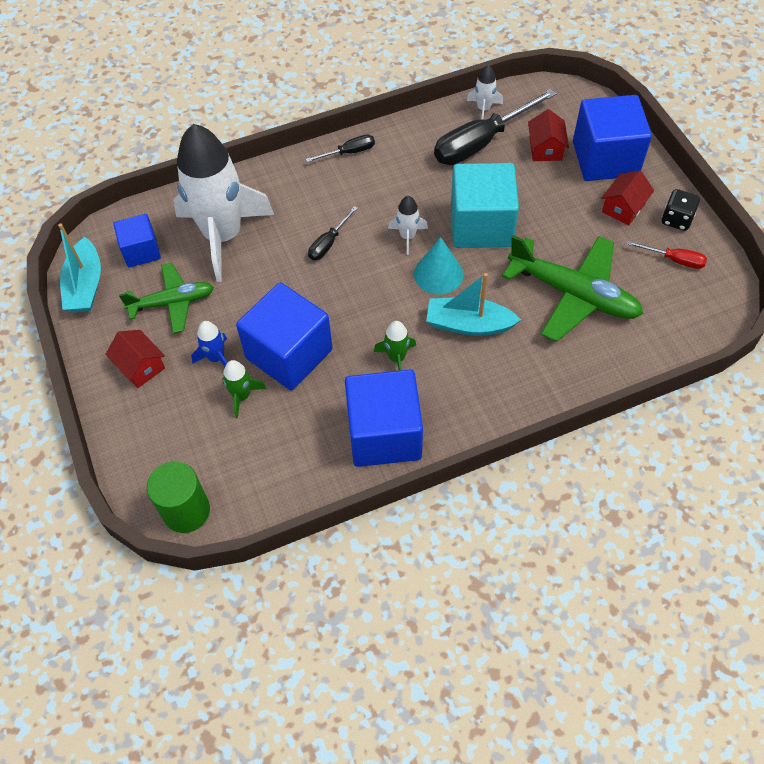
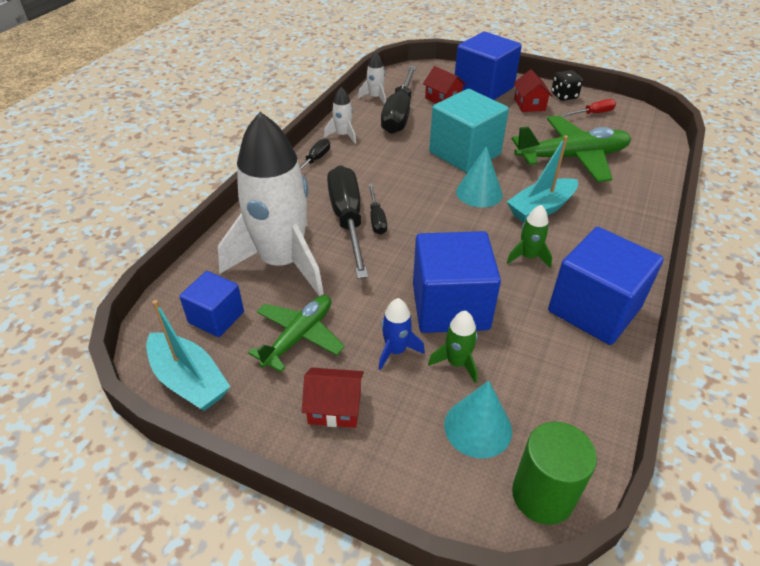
camera: 45 degrees left, 15 degrees down
(202, 445) = (478, 427): none -> turquoise cone
(307, 229) = (347, 220): none -> black screwdriver
(407, 236) = (427, 184): white rocket -> white rocket (343, 135)

